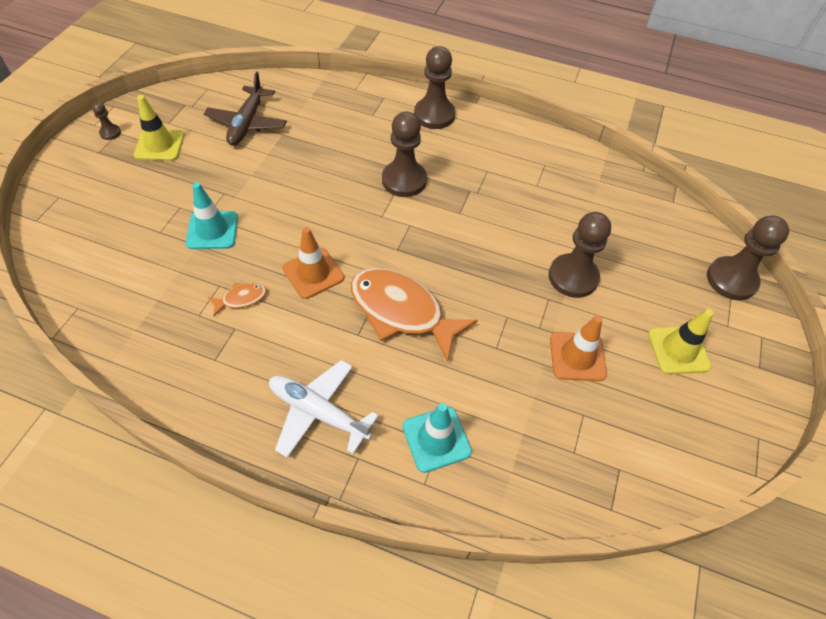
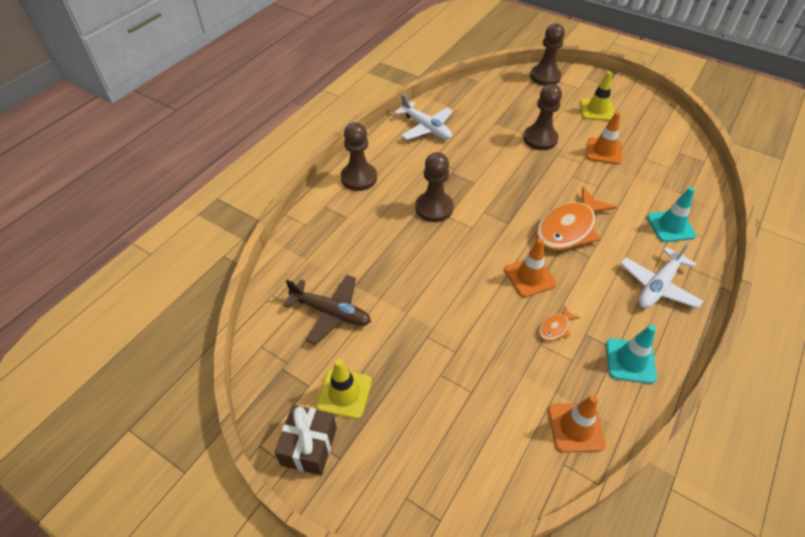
camera: 75 degrees left, 5 degrees down
(110, 133) = (309, 446): brown pawn -> brown gift
(116, 318) = (575, 427): none -> orange traffic cone
(212, 230) = (474, 347): turquoise traffic cone -> turquoise traffic cone (630, 361)
(241, 299) = (555, 328): orange fish -> orange fish turned 120 degrees counterclockwise
(544, 159) = (426, 128): none -> white plane

